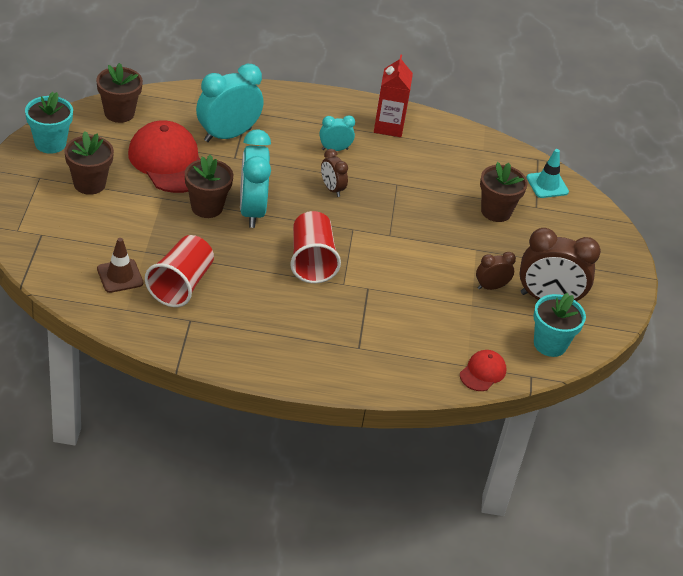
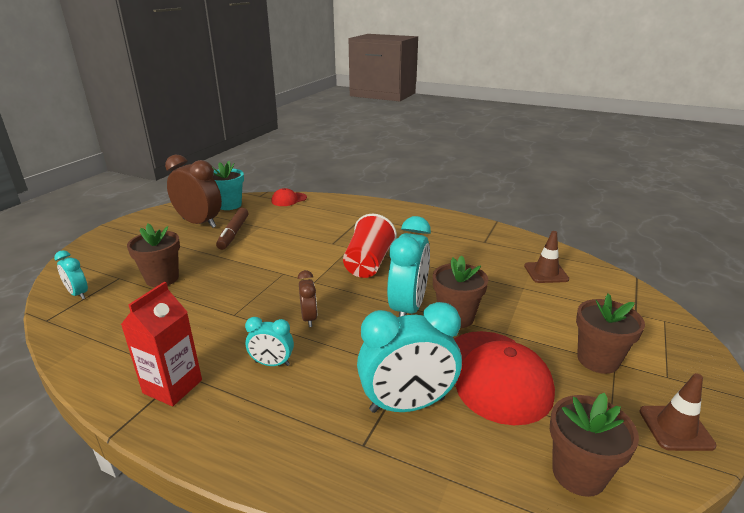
camera: 155 degrees left, 15 degrees down
(50, 143) = (675, 428): turquoise flower pot -> brown traffic cone
(181, 285) = (490, 261): red cup -> none
(491, 287) = (233, 233): brown clock -> brown marker
(547, 185) = (78, 294): turquoise traffic cone -> turquoise clock

